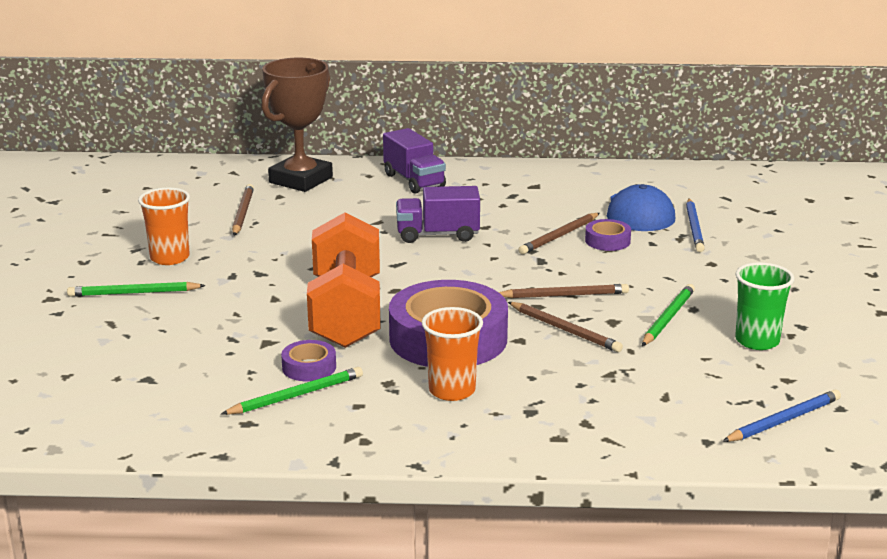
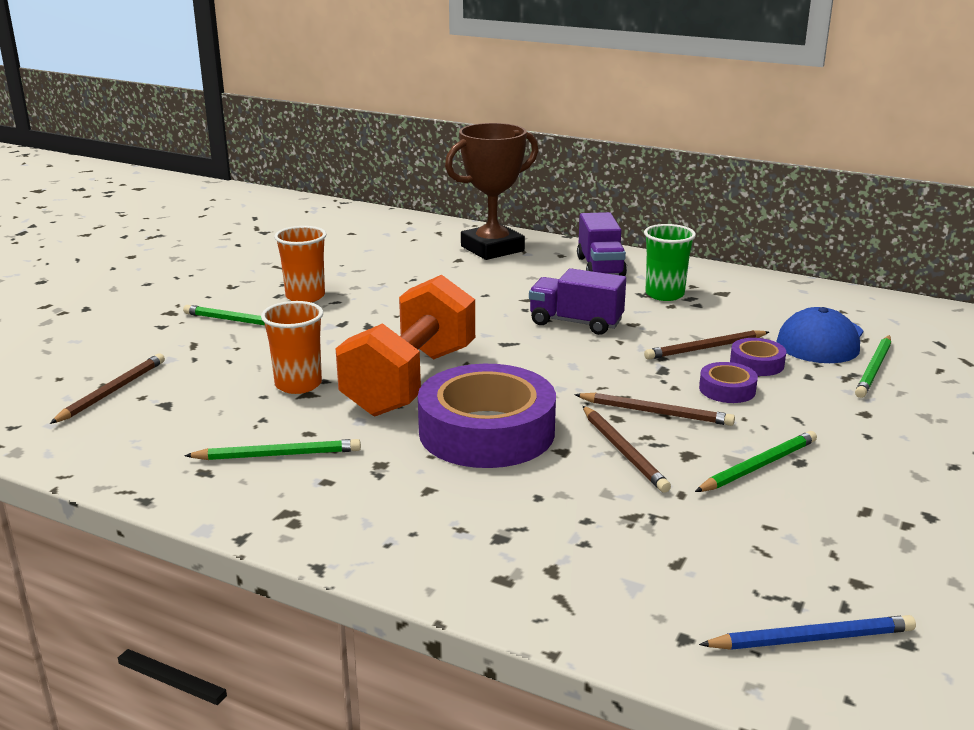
camera: 25 degrees right, 0 degrees up
(243, 213) = (410, 269): brown pencil -> brown pencil (112, 392)
(309, 367) = (319, 428): purple tape -> purple tape (727, 389)
(452, 390) = (437, 490): orange cup -> orange cup (298, 384)
(694, 228) = (874, 369): blue pencil -> green pencil
(757, 341) = (853, 521): green cup -> green cup (664, 294)

